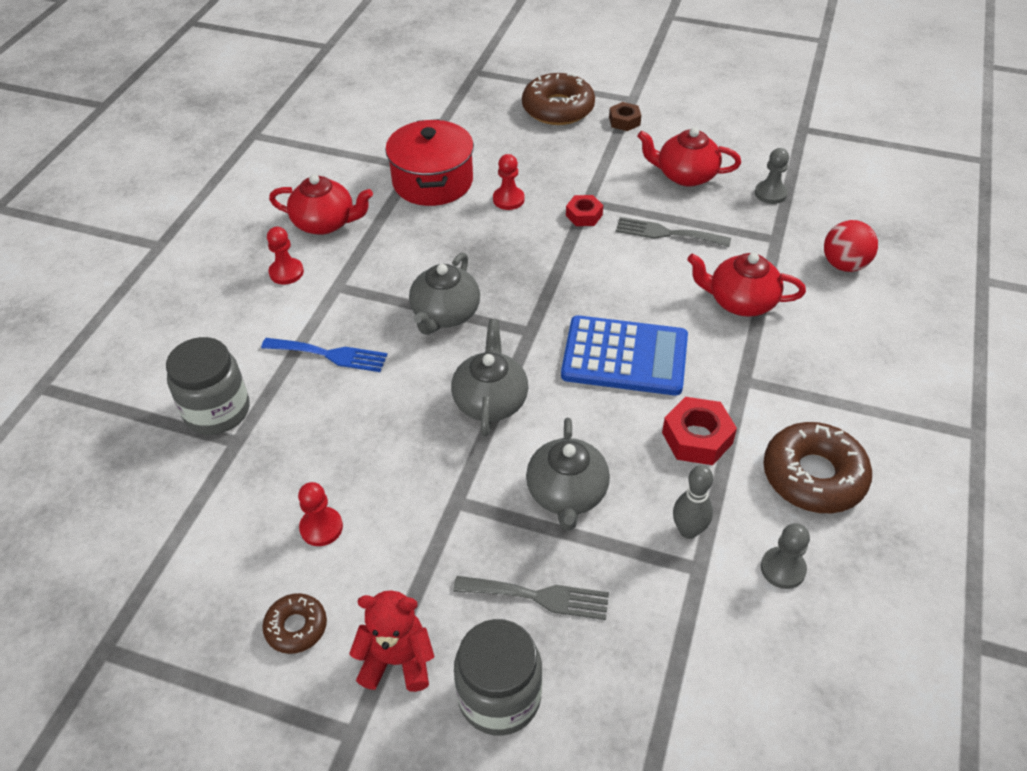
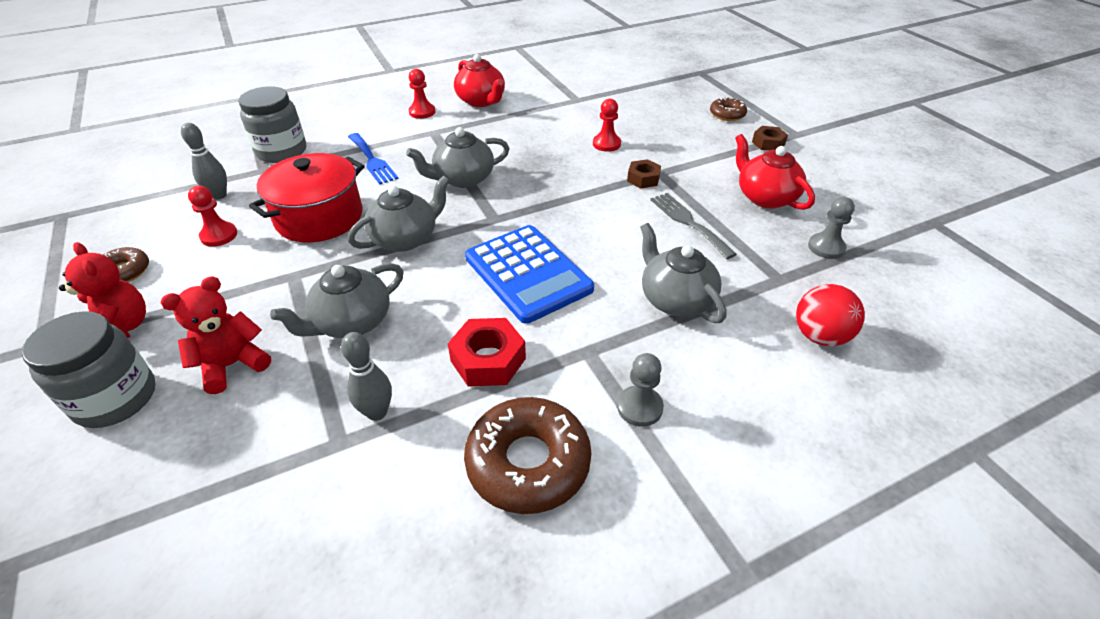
camera: 45 degrees right, 5 degrees down
(242, 497) = (219, 195): none -> grey bowling pin
(432, 181) = (575, 112): red pot -> red pot (319, 217)
(539, 597) = (232, 365): grey fork -> red teddy bear
(558, 108) = (727, 114): brown donut -> brown donut, size x0.54
(584, 215) = (643, 179): red nut -> brown nut
(740, 301) = (675, 299): red teapot -> grey teapot
(783, 569) = (389, 504): grey pawn -> grey pawn (639, 407)

